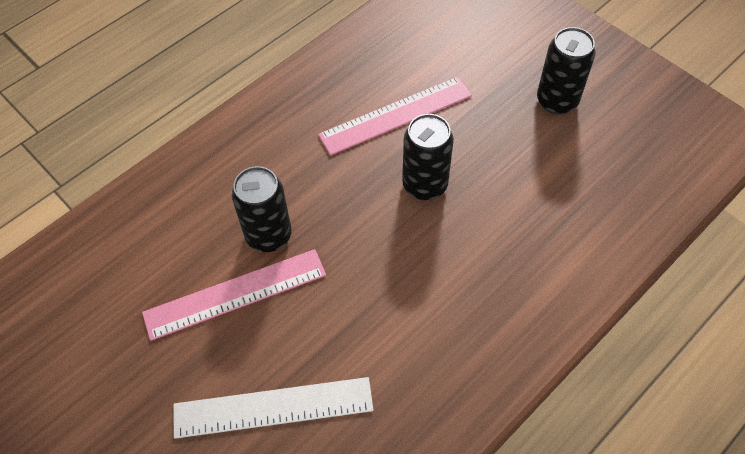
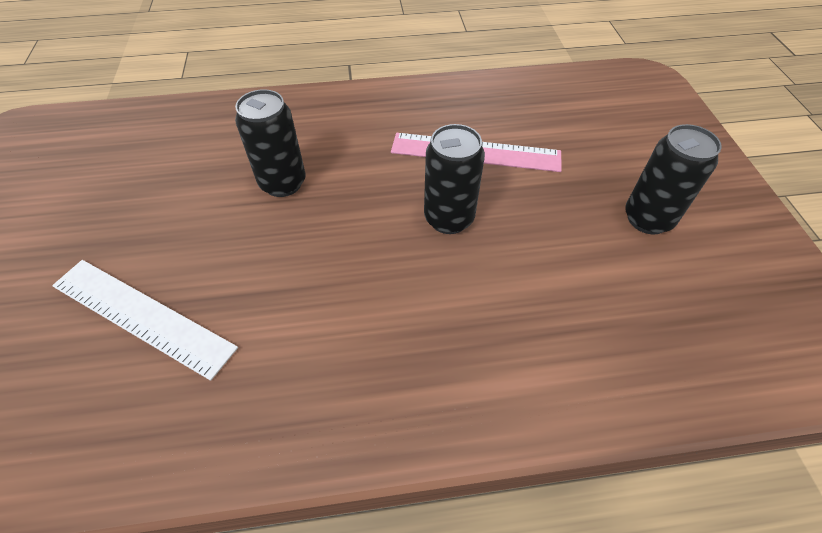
camera: 35 degrees right, 5 degrees down
(235, 294) = (213, 209): pink ruler -> none

